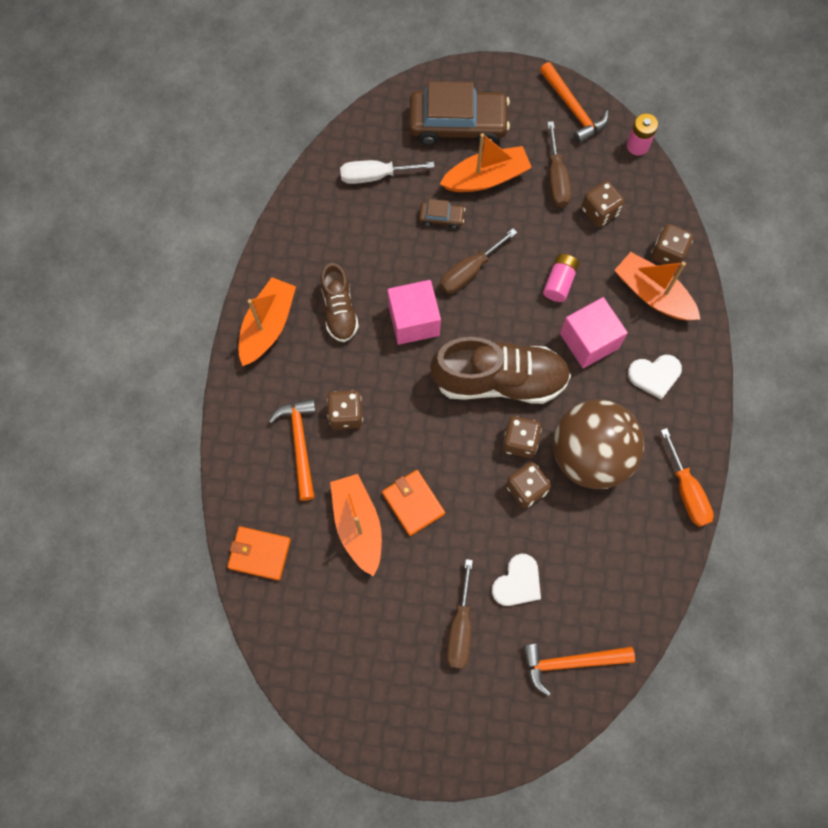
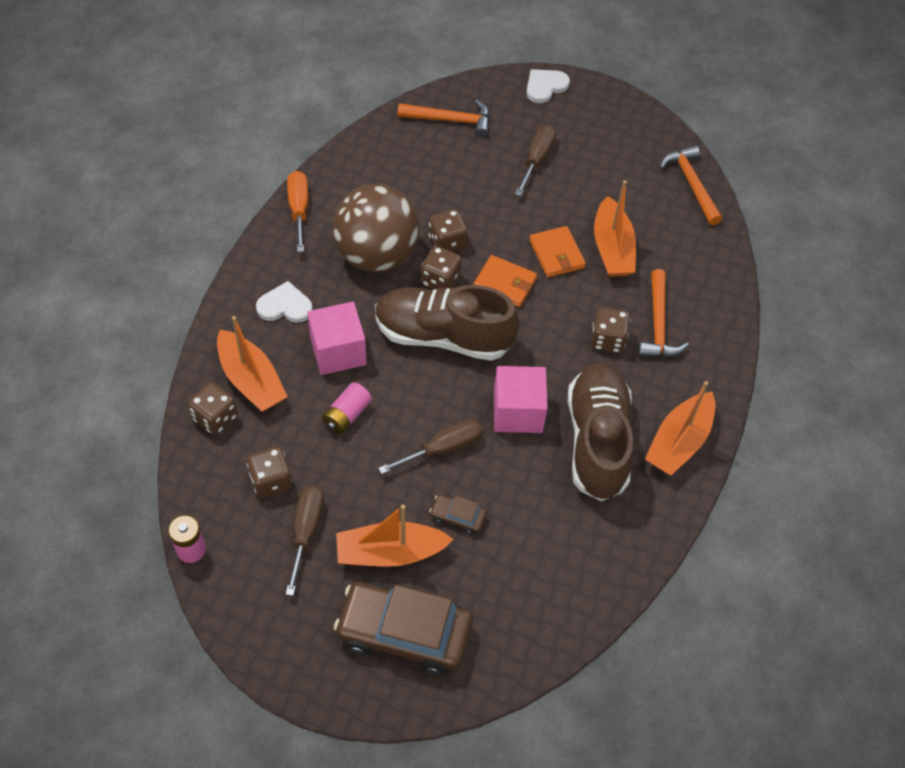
camera: 170 degrees left, 15 degrees down
(259, 554) = (707, 246): orange wallet -> orange wallet (505, 283)
(339, 310) = (597, 441): brown shoe -> brown shoe, size x1.76
(375, 176) = (525, 587): white screwdriver -> none
(517, 582) = (477, 178): white heart -> white heart (545, 86)
(573, 109) = (250, 618): orange hammer -> orange hammer (691, 184)

